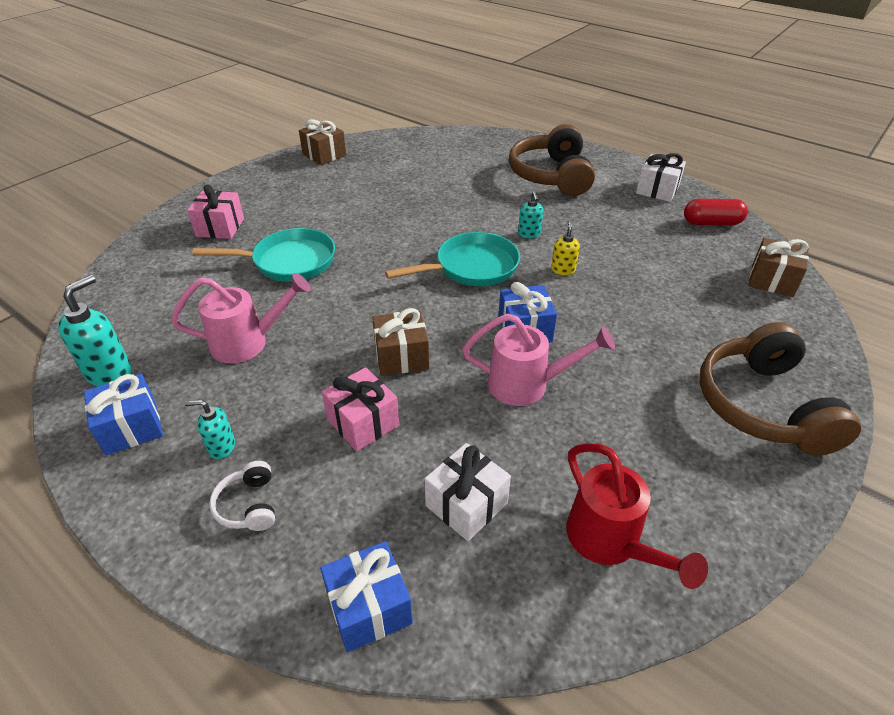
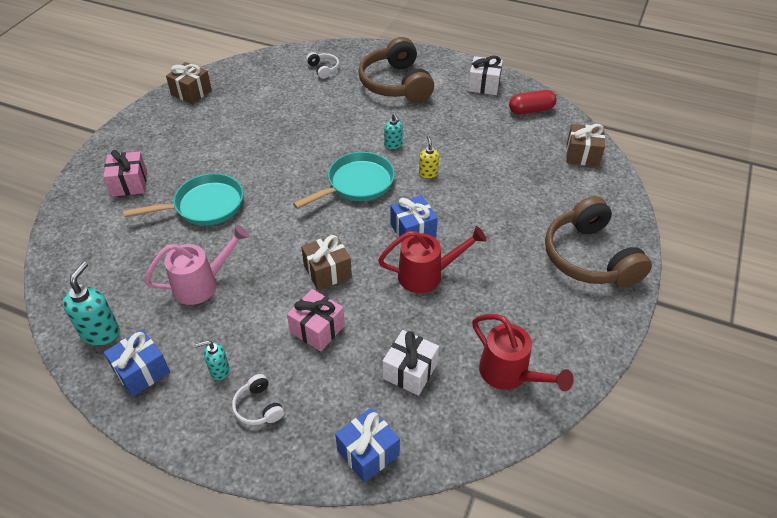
camera: 15 degrees left, 5 degrees up
(473, 152) = (323, 69): none -> white headphones
(527, 385) = (427, 275): pink watering can -> red watering can

